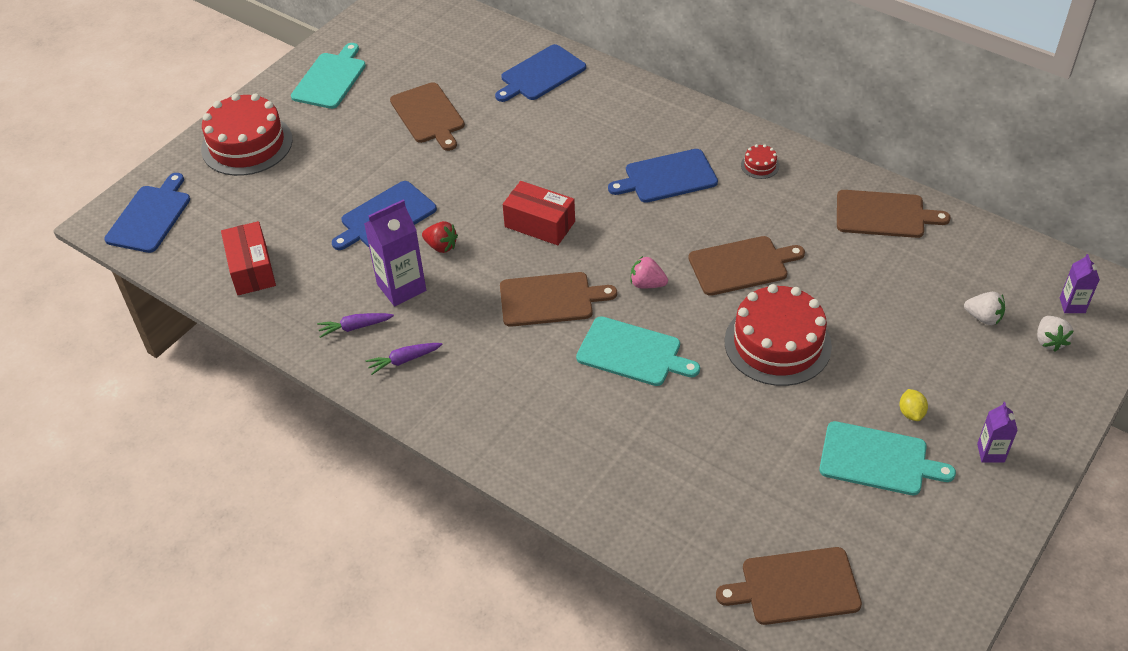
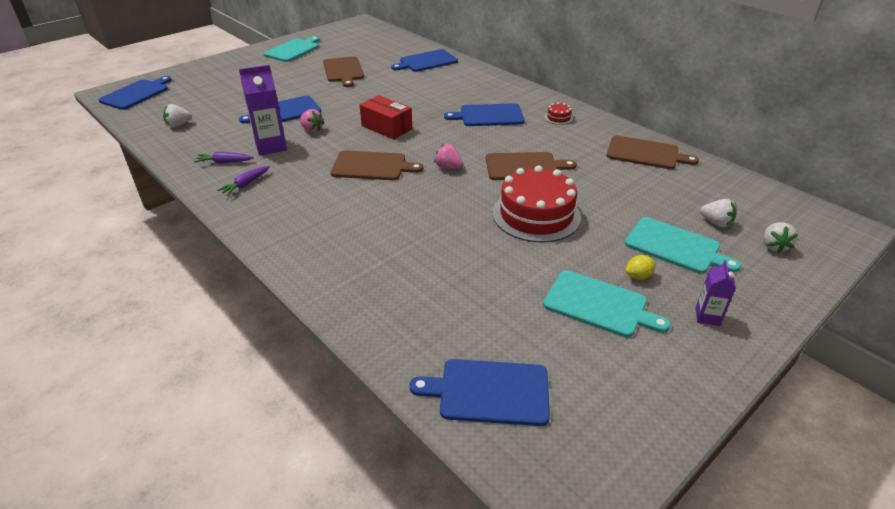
camera: 10 degrees right, 10 degrees down
(247, 144) = (221, 70): red cake -> none
(251, 269) = (178, 125): red box -> white strawberry
(404, 360) = (246, 184): purple carrot -> purple carrot turned 45 degrees counterclockwise
(441, 246) = (312, 130): red strawberry -> pink strawberry
(632, 353) = (418, 204): turquoise cutting board -> turquoise cutting board (675, 246)
(795, 586) = (489, 392): brown cutting board -> blue cutting board
(911, 413) = (638, 276): yellow lemon -> yellow lemon turned 60 degrees clockwise
(1072, 305) = (797, 226): purple carton -> none

